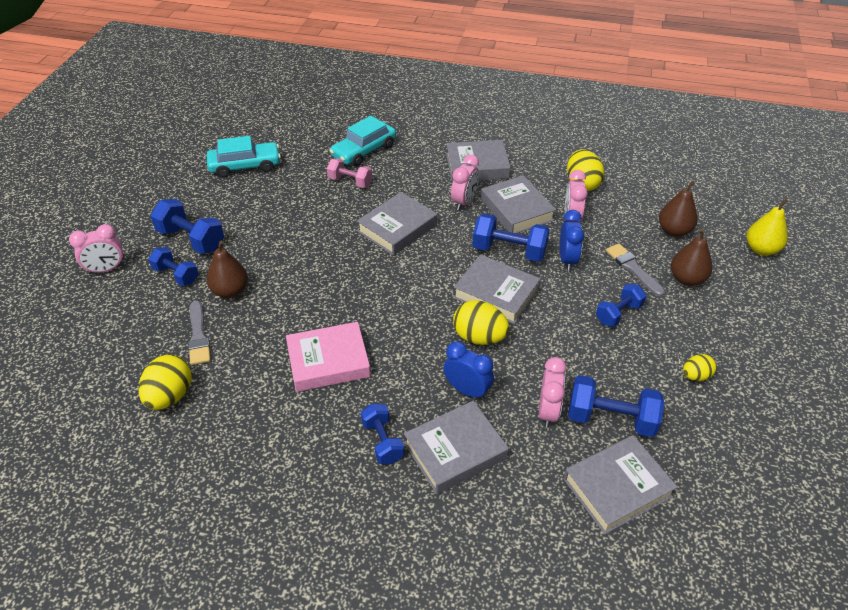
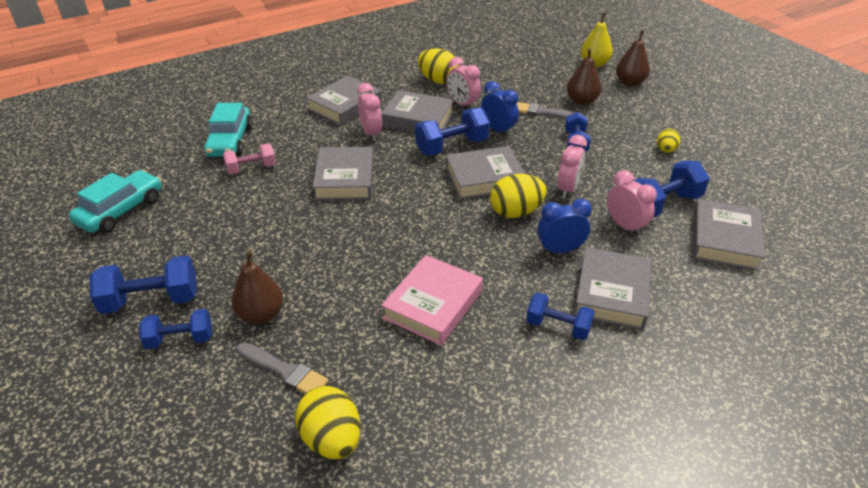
camera: 45 degrees left, 5 degrees down
(106, 269) = (82, 389): pink clock -> pink clock (567, 189)
(674, 231) = (534, 79): brown pear -> brown pear (630, 83)

